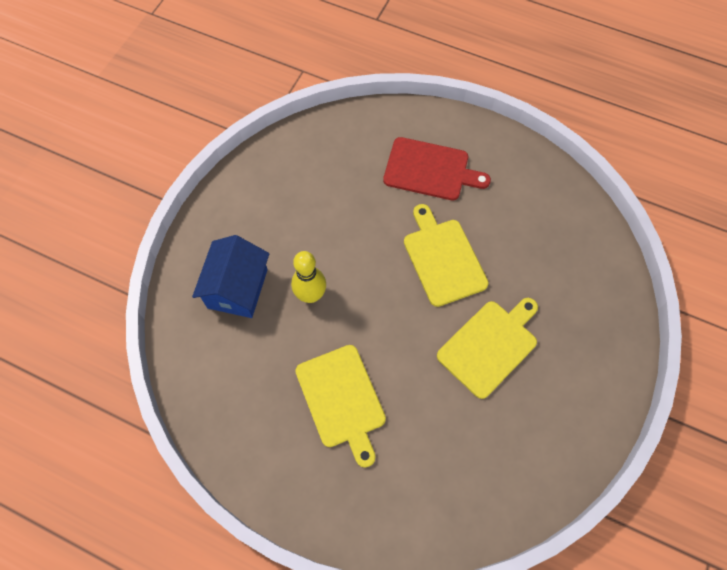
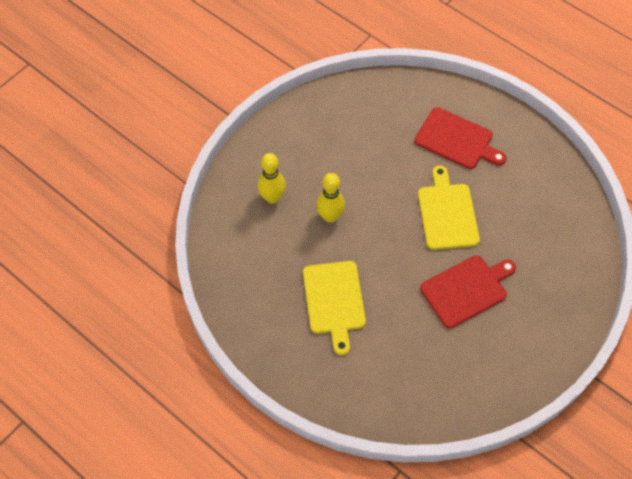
camera: 15 degrees right, 5 degrees down
(237, 288) = (272, 197): blue house -> yellow bowling pin
(489, 345) = (466, 289): yellow cutting board -> red cutting board

